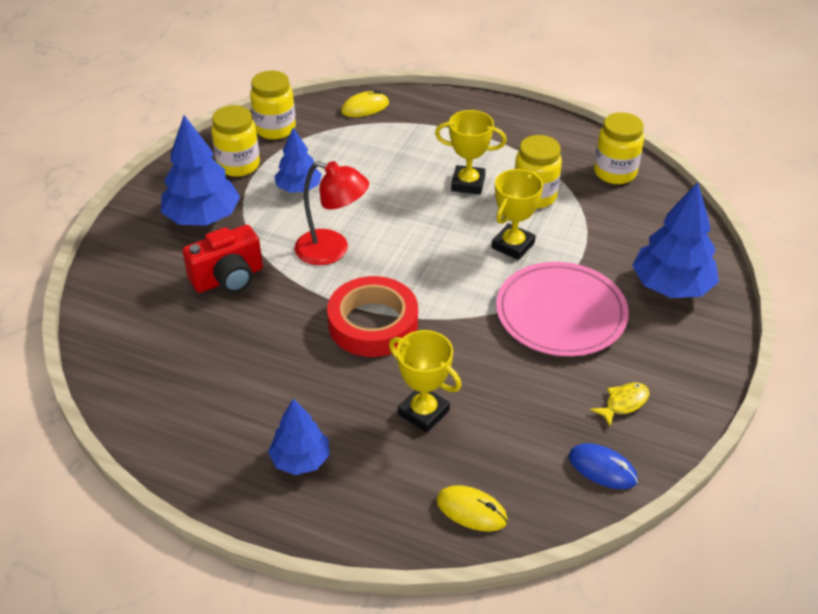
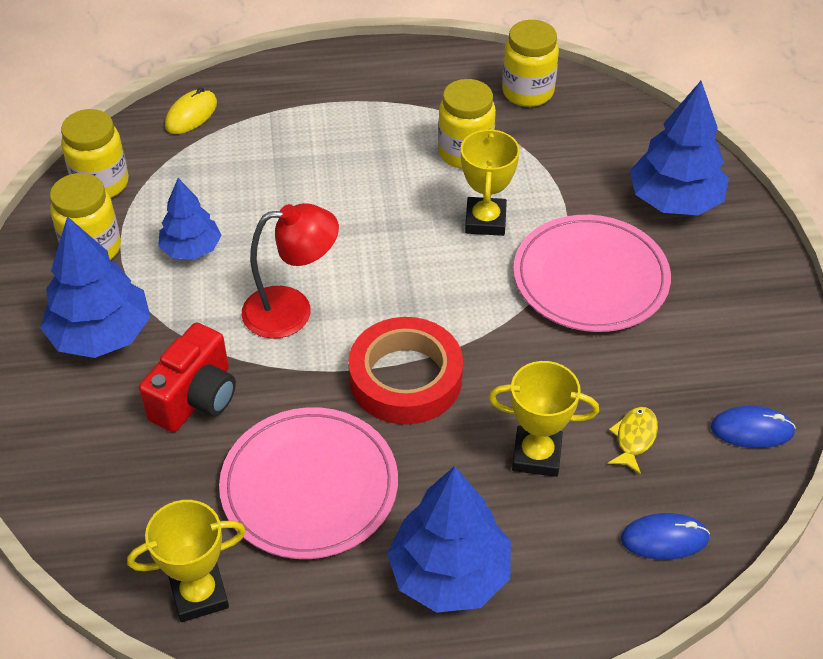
camera: 30 degrees left, 5 degrees up
(255, 362) = (309, 486): none -> pink plate
(300, 460) = (450, 574): blue tree -> blue tree, size x1.61
(468, 184) = (382, 166): yellow trophy -> yellow trophy (199, 594)
(471, 510) = (664, 539): yellow mouse -> blue mouse
(623, 403) = (721, 350): yellow fish -> yellow fish (634, 438)

